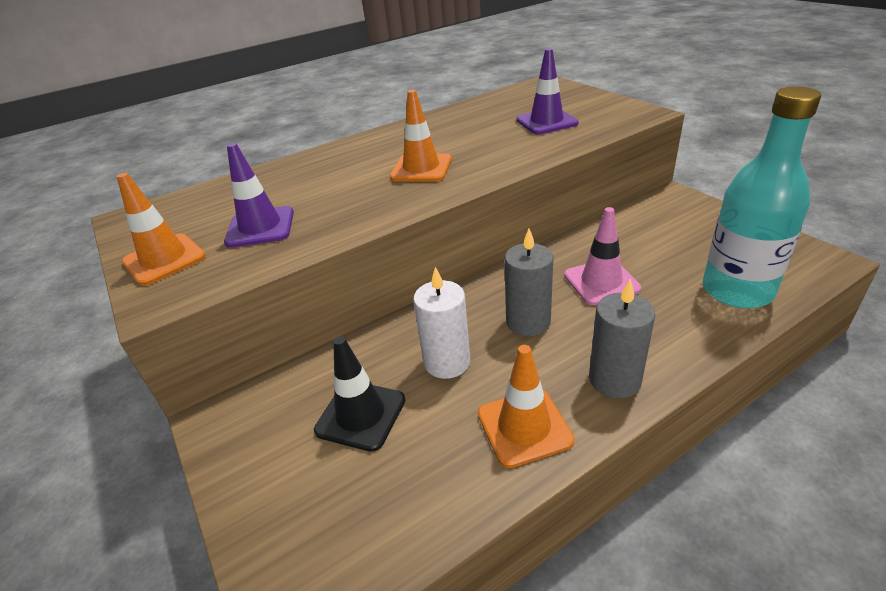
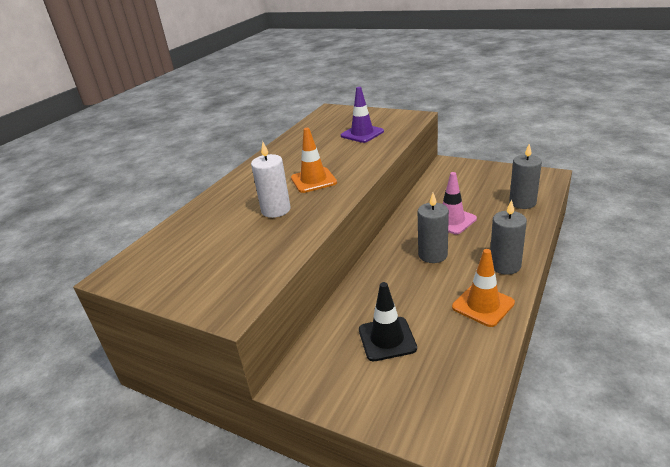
camera: 30 degrees left, 5 degrees down
(164, 259) = (195, 287): orange traffic cone -> none
(260, 227) = (243, 246): purple traffic cone -> none
(447, 362) = (408, 292): white candle -> white candle (276, 210)
(737, 290) = (522, 202): turquoise bottle -> grey candle

